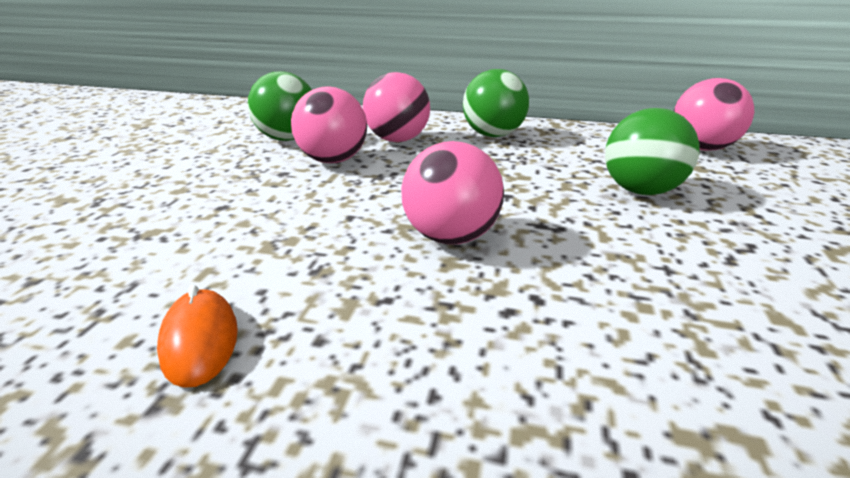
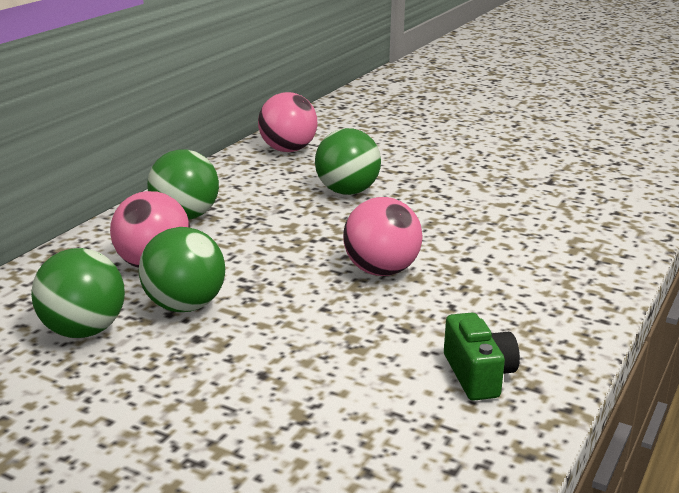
camera: 75 degrees left, 5 degrees down
(199, 340) = (478, 375): orange mouse -> green camera
(333, 160) = (184, 306): pink ball -> green ball

